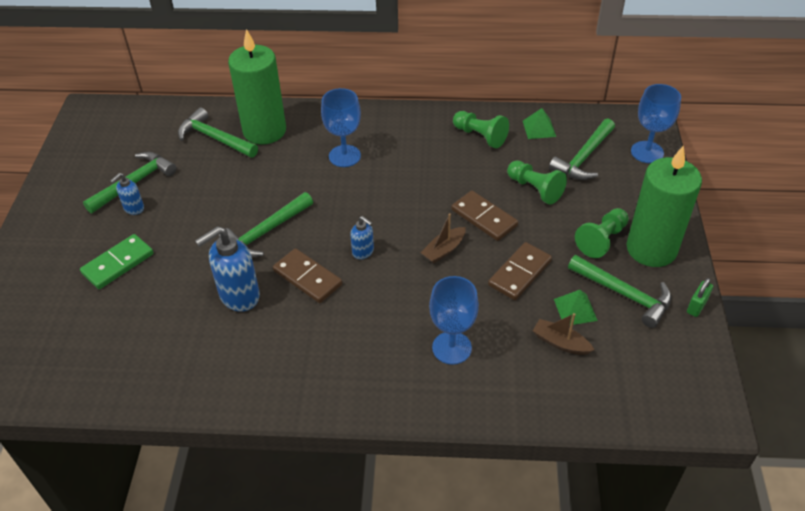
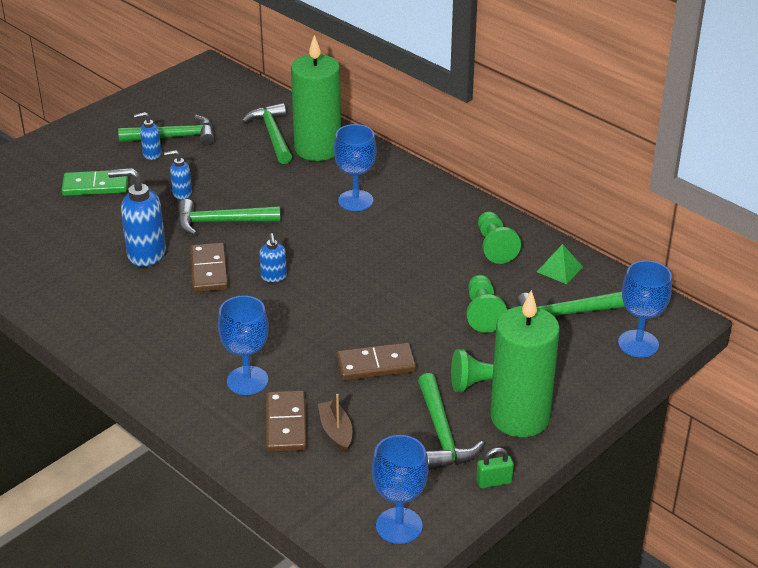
camera: 40 degrees right, 10 degrees down
(203, 227) = (182, 193): none -> blue soap dispenser
(444, 250) = (338, 312): brown boat -> none
(484, 218) = (405, 309): brown domino -> brown domino (286, 424)
(575, 309) = (383, 417): green pyramid -> none
(688, 383) = (399, 526): none -> blue goblet

